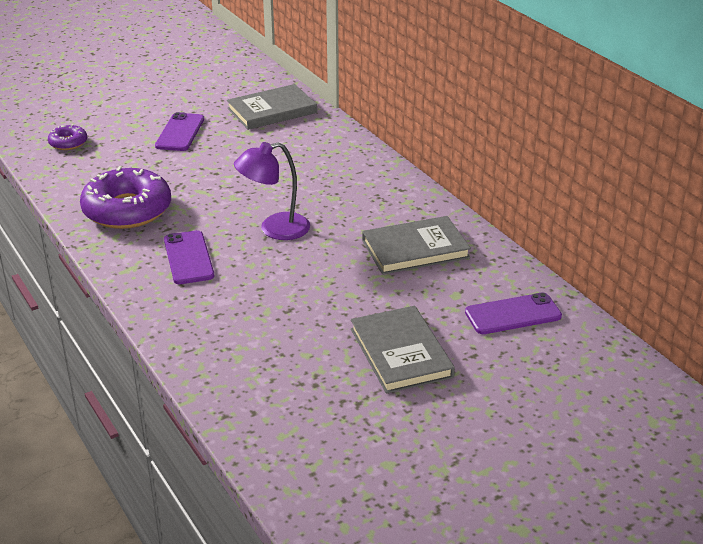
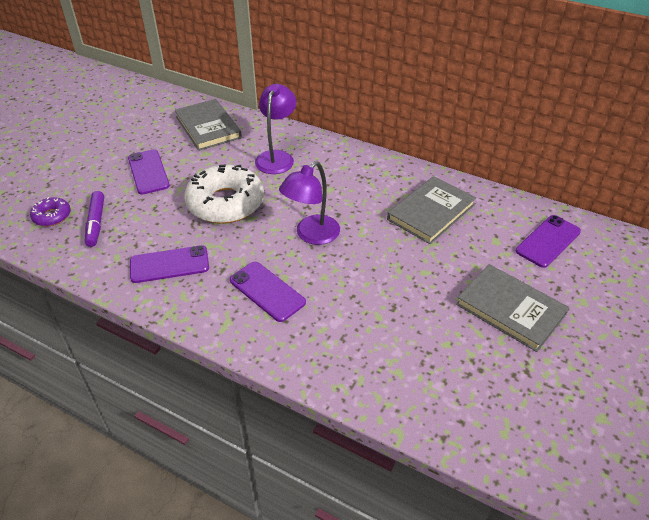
camera: 30 degrees left, 10 degrees up
(98, 159) = (96, 223): none -> purple marker
(127, 210) = (169, 264): purple donut -> purple phone
(223, 178) = (225, 203): none -> white donut
(272, 110) = (208, 127): grey book -> grey book turned 60 degrees counterclockwise
(311, 155) = (277, 157): none -> purple lamp

